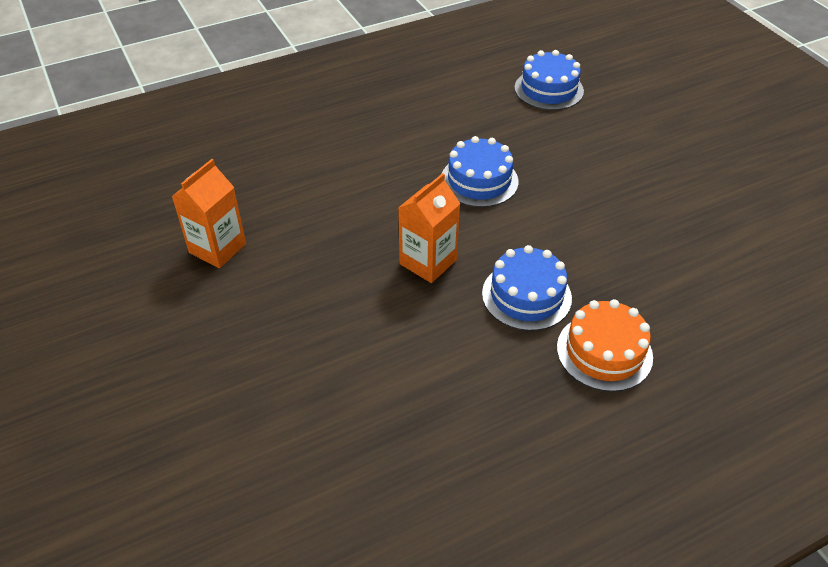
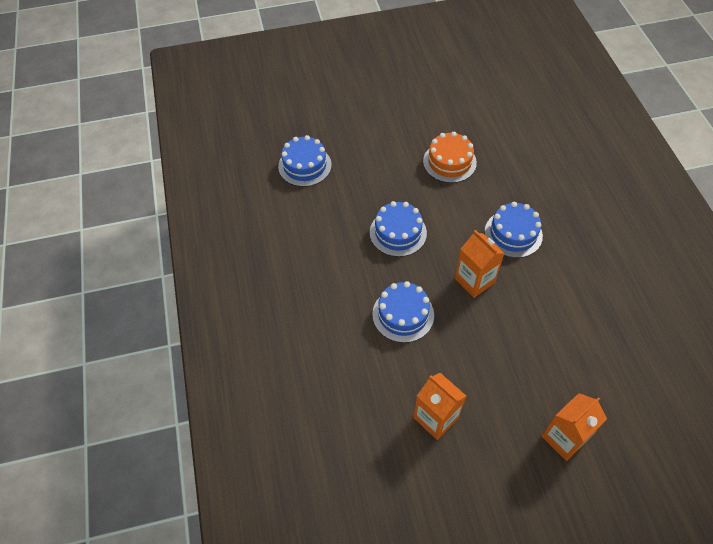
camera: 75 degrees left, 10 degrees up
(200, 378) = (564, 438): none -> orange carton
(355, 202) = (403, 314): none -> blue cake
(604, 352) = (562, 208): orange cake -> orange cake (449, 162)

